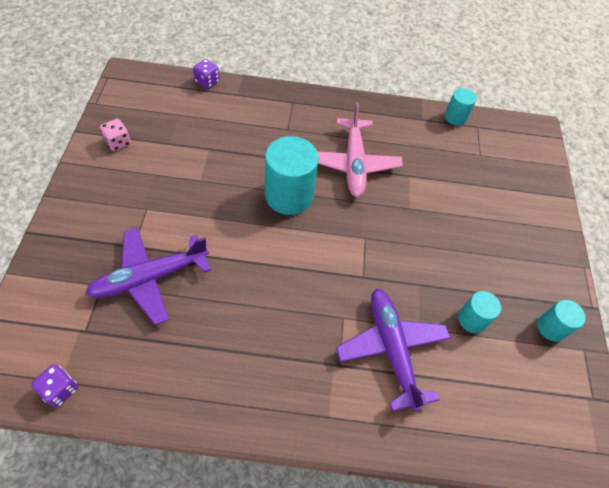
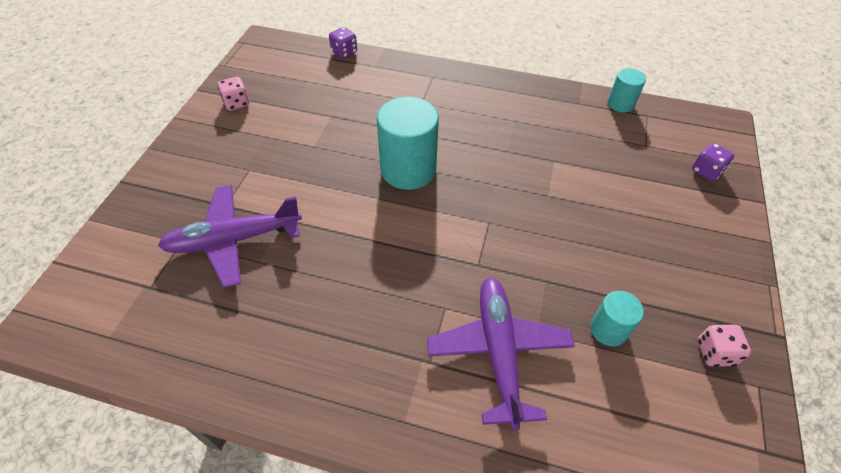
camera: 15 degrees right, 5 degrees down
(60, 389) = (106, 346): purple dice -> purple dice (706, 171)
(354, 164) = (490, 143): pink plane -> none
(551, 327) = (715, 353): turquoise cylinder -> pink dice

